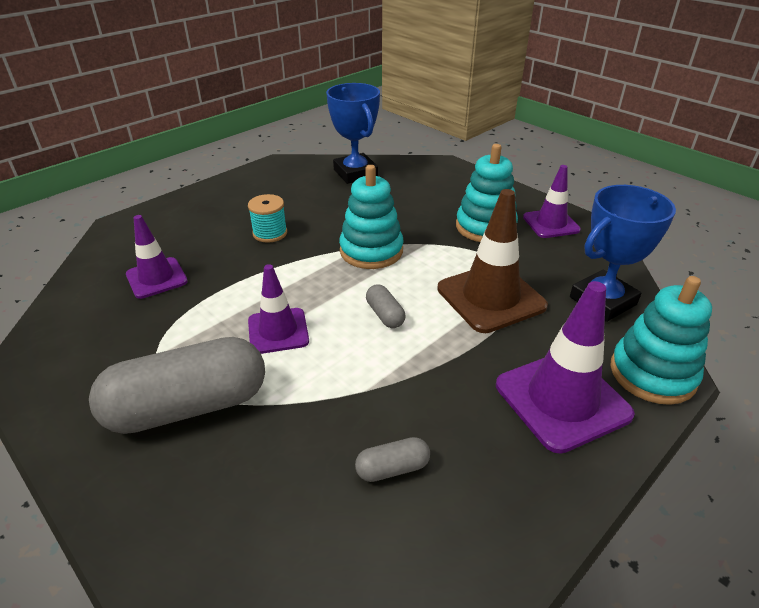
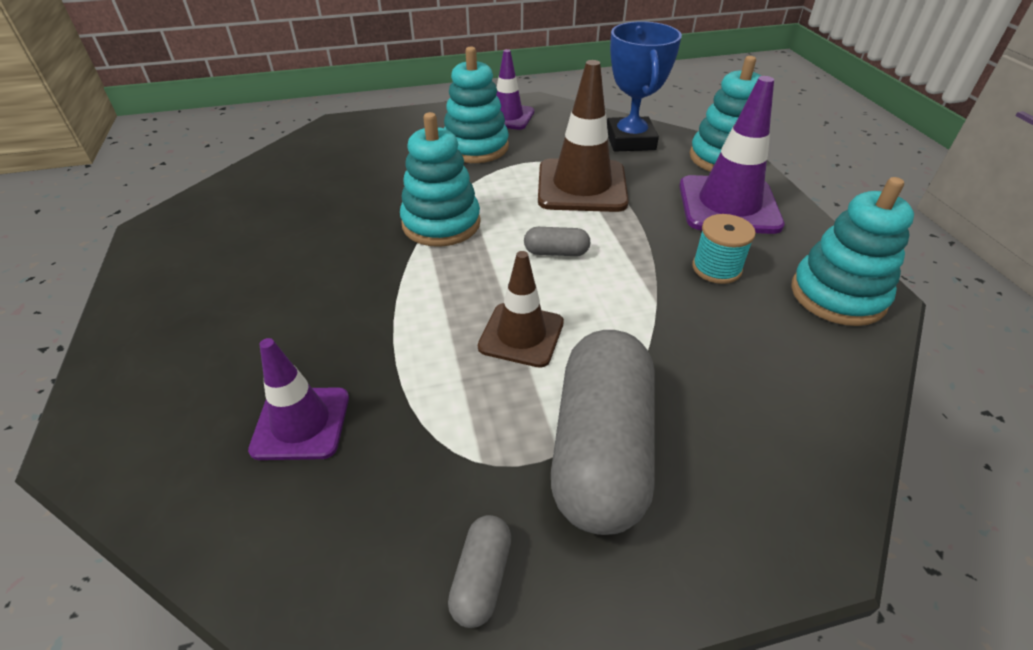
camera: 60 degrees left, 5 degrees up
(270, 233) = (318, 284): turquoise spool -> turquoise spool (716, 268)
(278, 331) = (521, 335): purple traffic cone -> brown traffic cone
(355, 173) = (272, 180): blue trophy -> none
(392, 468) = (763, 320): grey capsule -> grey capsule (481, 578)
(479, 524) = (837, 295): none -> turquoise stacking toy

